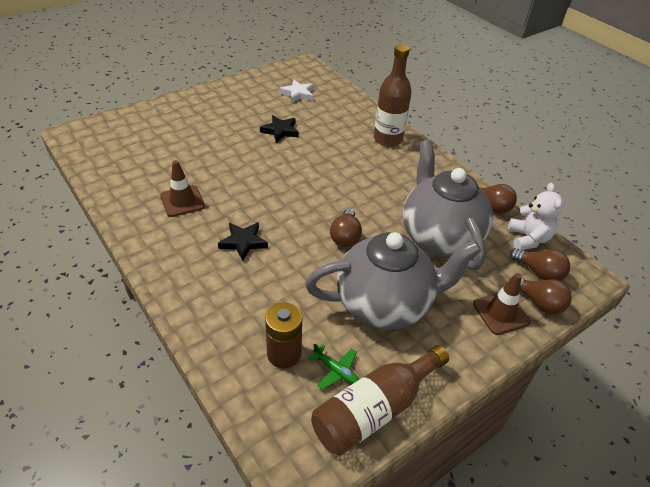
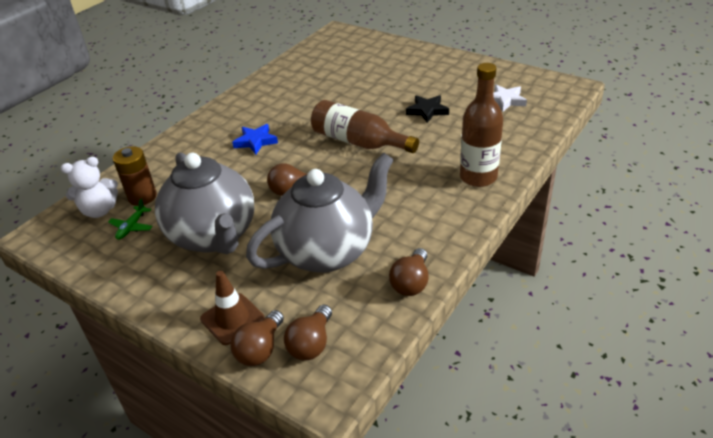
camera: 75 degrees right, 5 degrees down
(182, 201) = (288, 100): brown traffic cone -> none
(243, 242) = (255, 141): black star -> blue star
(375, 410) = (97, 257): brown bottle -> brown bottle (359, 142)
(528, 239) = (368, 326): white teddy bear -> white teddy bear (99, 211)

